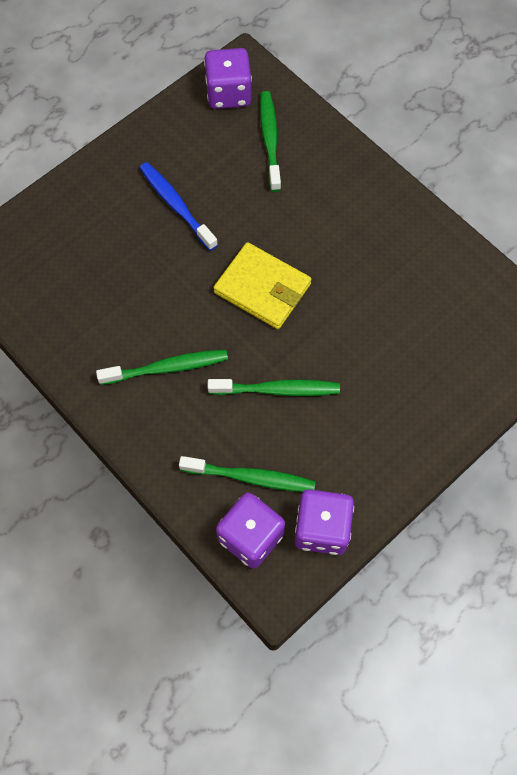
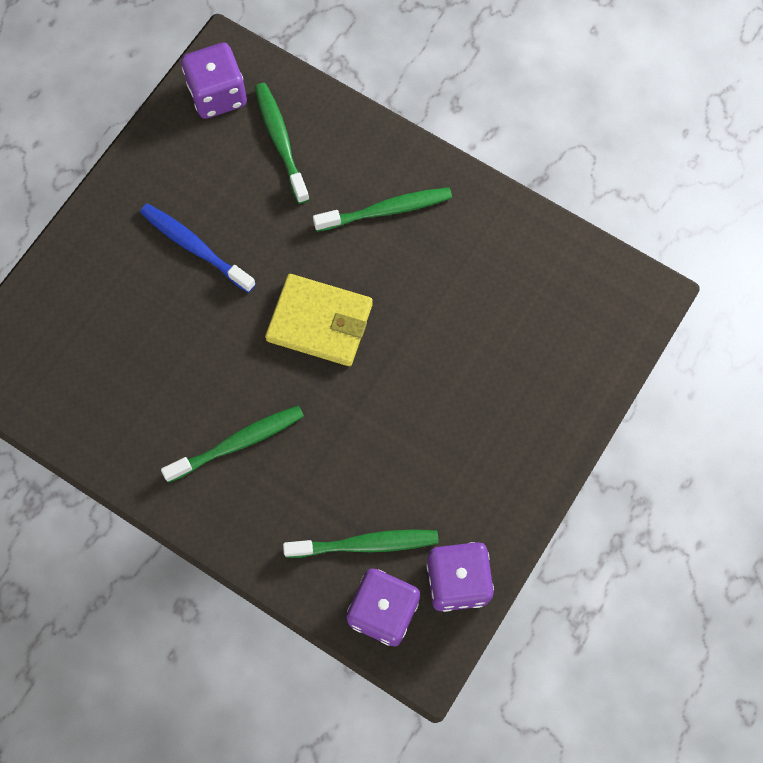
camera: 15 degrees left, 5 degrees up
(277, 389) = (368, 436): green toothbrush -> green toothbrush (386, 210)

